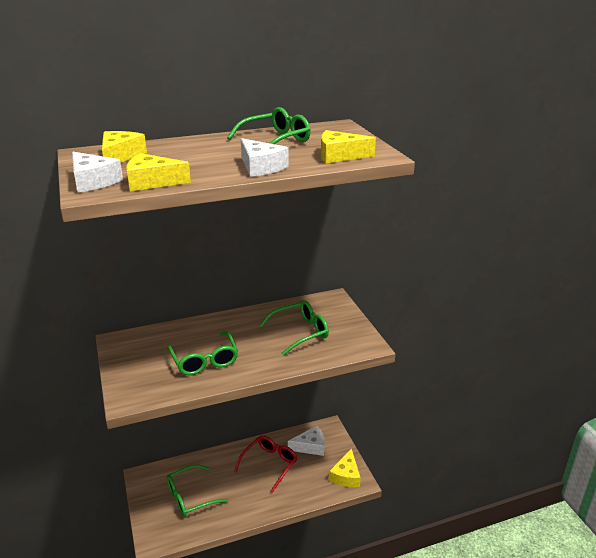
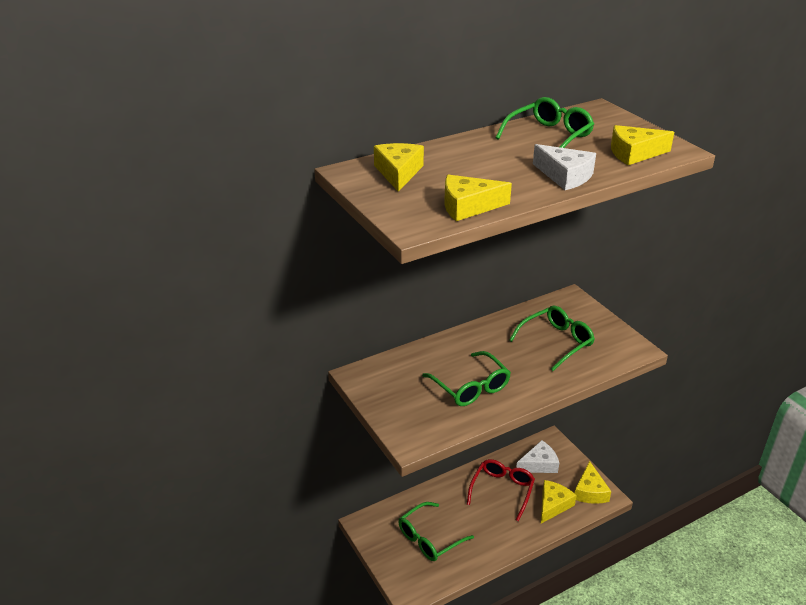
camera: 10 degrees left, 5 degrees up
(93, 181) = (403, 211): white cheese -> none
(308, 483) = (553, 505): none -> yellow cheese

